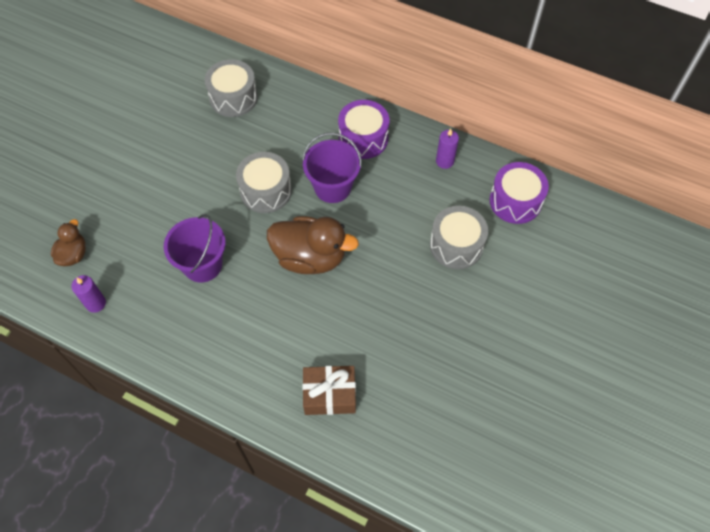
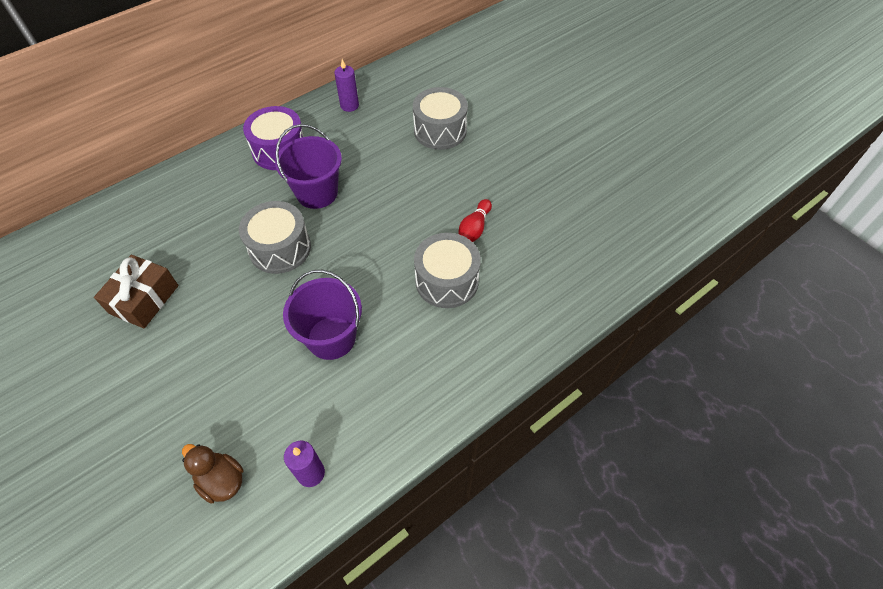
camera: 65 degrees left, 5 degrees down
(233, 98) = (136, 236): grey drum -> grey drum (447, 281)
(310, 257) = (384, 238): brown duck -> none
(329, 394) = (543, 276): brown gift -> brown gift (144, 299)
(354, 320) = (474, 229): none -> red bowling pin
(515, 201) = (422, 79): purple drum -> none

